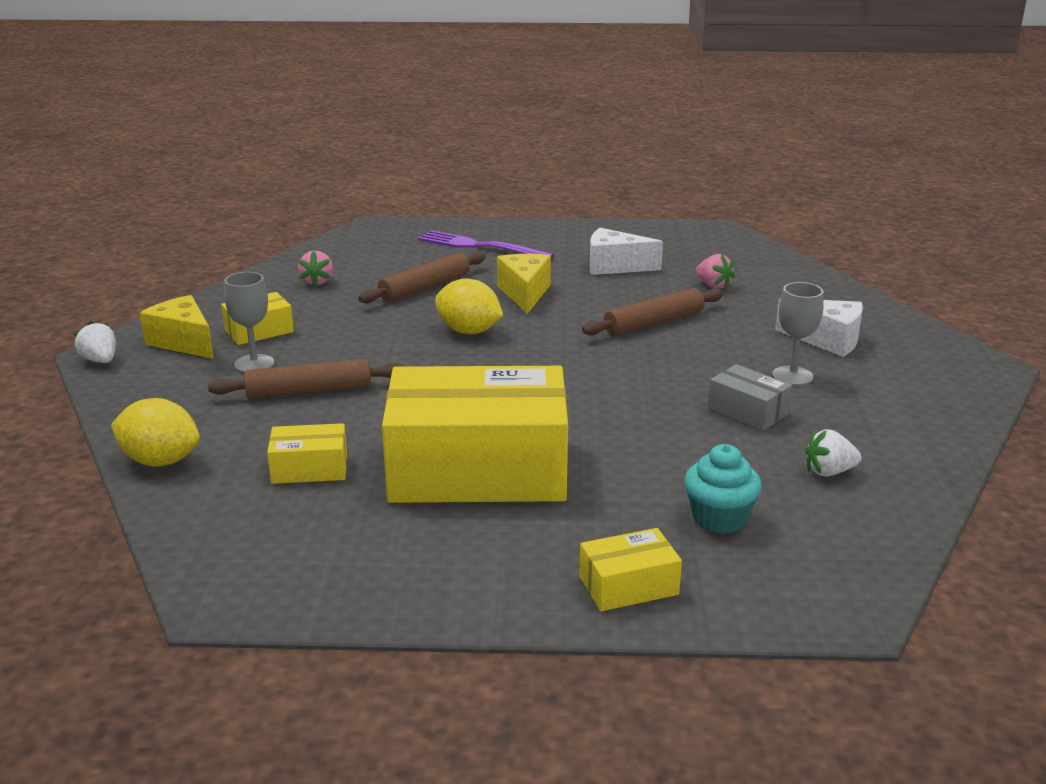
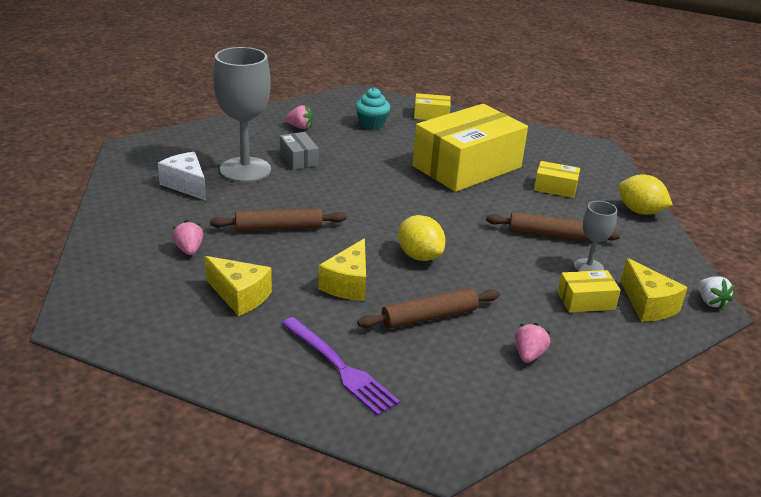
camera: 160 degrees left, 5 degrees up
(478, 470) = (467, 167): yellow box -> yellow box turned 60 degrees counterclockwise
(614, 266) = (240, 296): white cheese -> yellow cheese
(792, 376) = (245, 170): grey goblet -> grey goblet, size x1.98
(829, 472) = (300, 127): white strawberry -> pink strawberry

